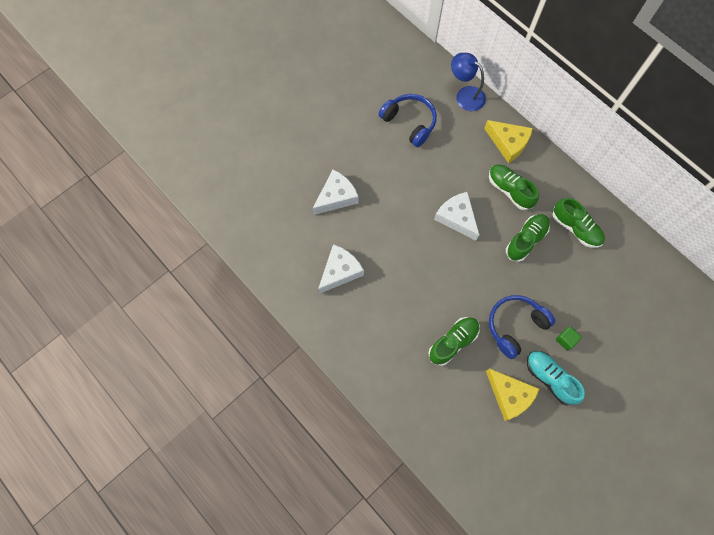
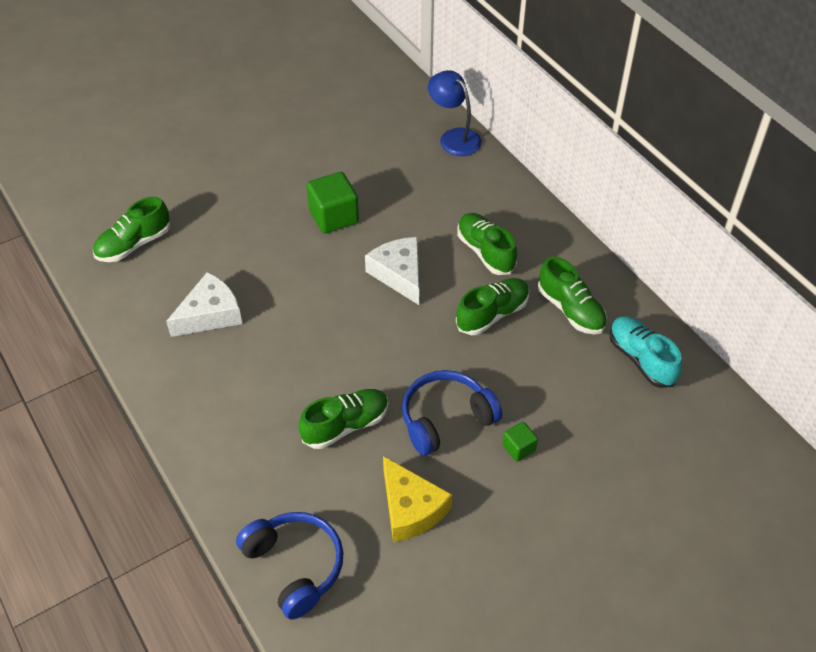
camera: 10 degrees right, 20 degrees down
(270, 222) = (134, 244): none -> green shoe
(336, 197) = (237, 227): white cheese -> none
(400, 177) = (334, 217): none -> green cube
(409, 122) = (367, 158): blue headphones -> blue headphones (295, 566)
(508, 143) = (499, 198): yellow cheese -> none
(550, 378) = (480, 495): turquoise shoe -> turquoise shoe (641, 359)

